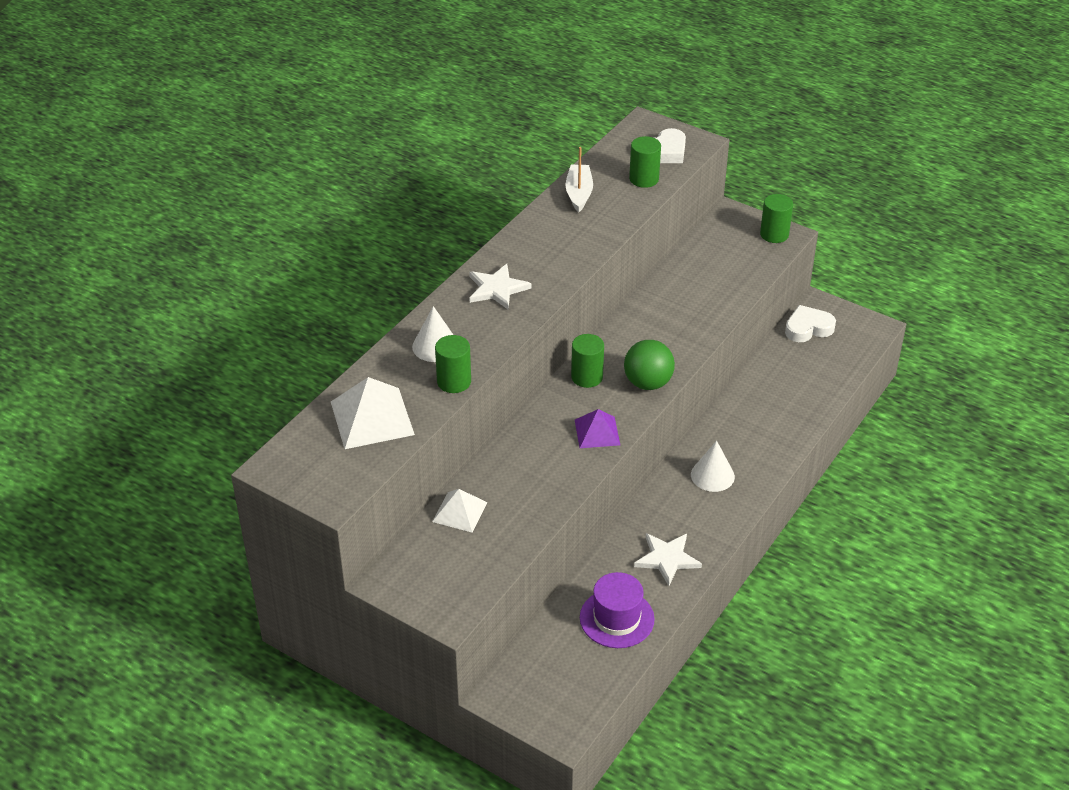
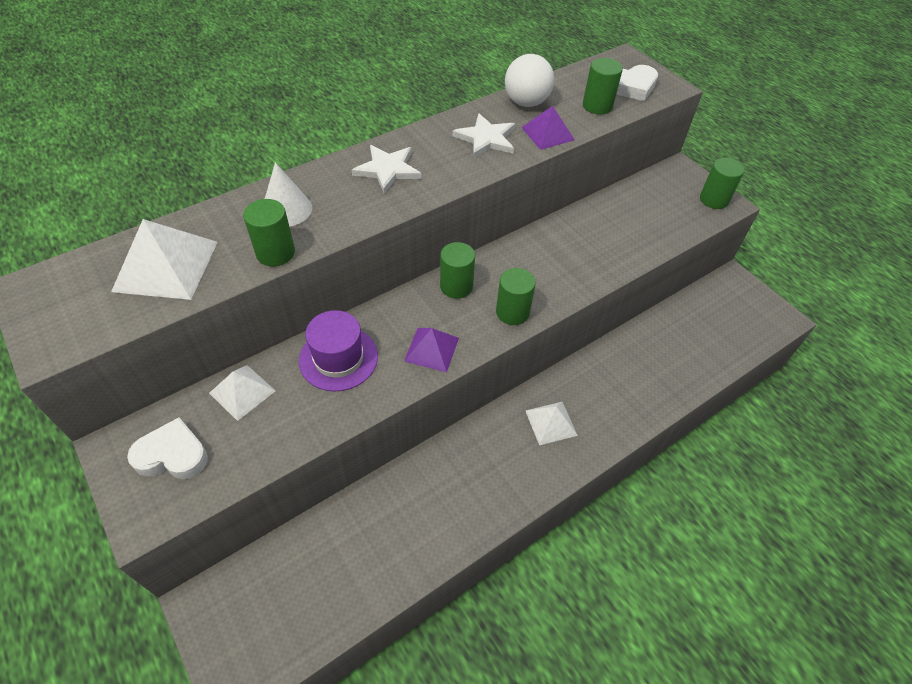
camera: 20 degrees right, 10 degrees up
(579, 193) = (526, 102): white boat -> white ball
(615, 217) = (548, 133): none -> purple pyramid
(617, 618) = (370, 556): purple hat -> purple hat (338, 358)
(648, 383) = (512, 312): green ball -> green cylinder
(667, 559) = (458, 503): white star -> white star (486, 139)
(712, 475) = (551, 422): white cone -> white pyramid
(808, 328) = (714, 299): white heart -> white heart (172, 455)

